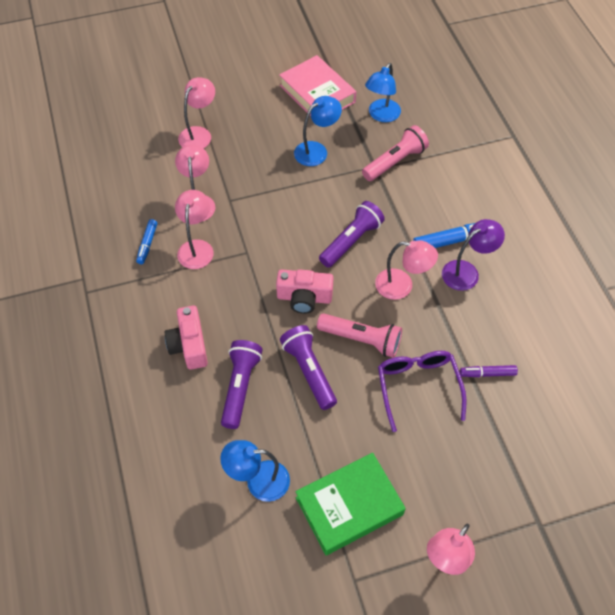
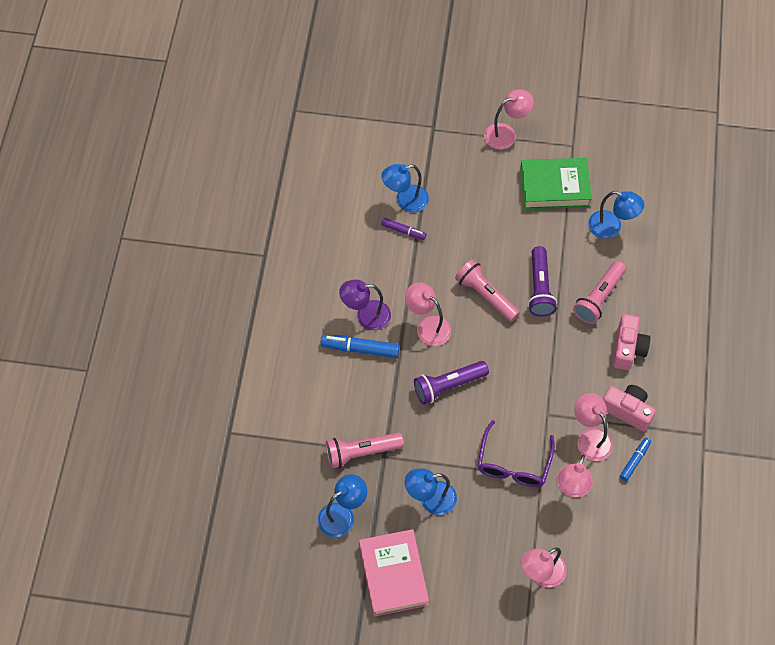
camera: 155 degrees left, 5 degrees up
(196, 247) = (590, 438): pink lamp -> pink lamp turned 120 degrees clockwise
(240, 387) = (599, 298): purple flashlight -> pink flashlight
(304, 298) = (515, 350): pink camera -> pink camera (627, 410)
(418, 387) = (462, 243): purple glasses -> purple glasses (513, 463)
(508, 410) = (405, 201): none -> blue lamp

